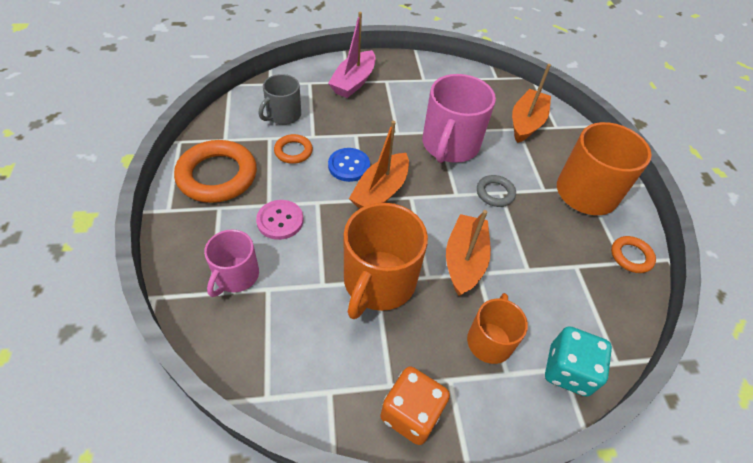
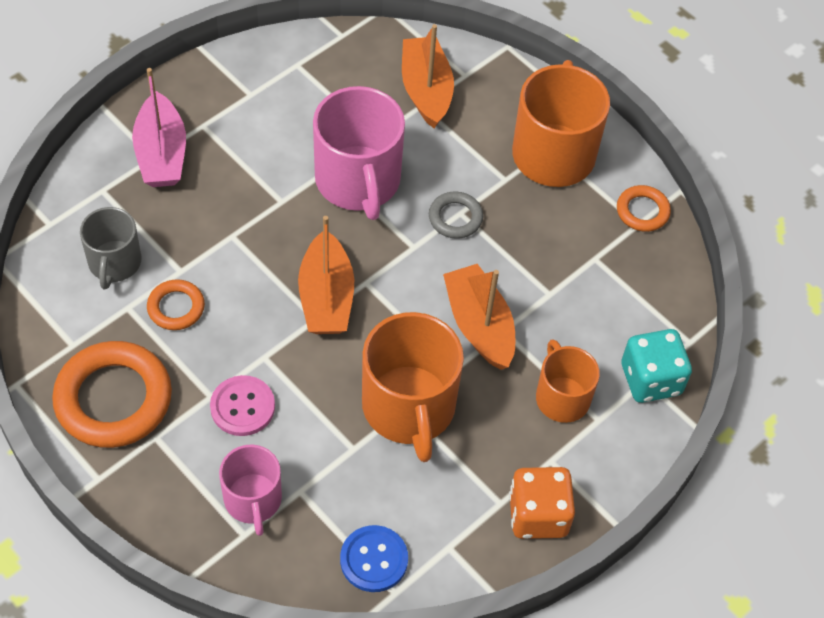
camera: 35 degrees left, 5 degrees up
(349, 166) = (261, 285): blue button -> blue button (374, 559)

